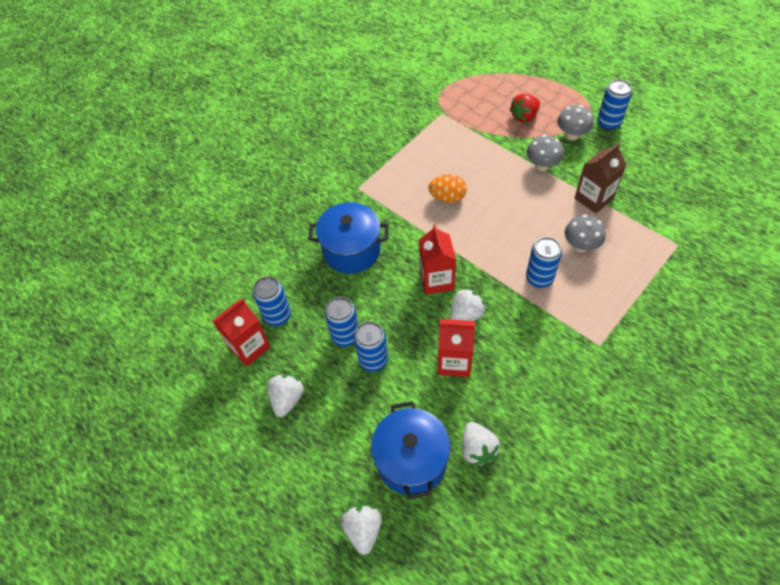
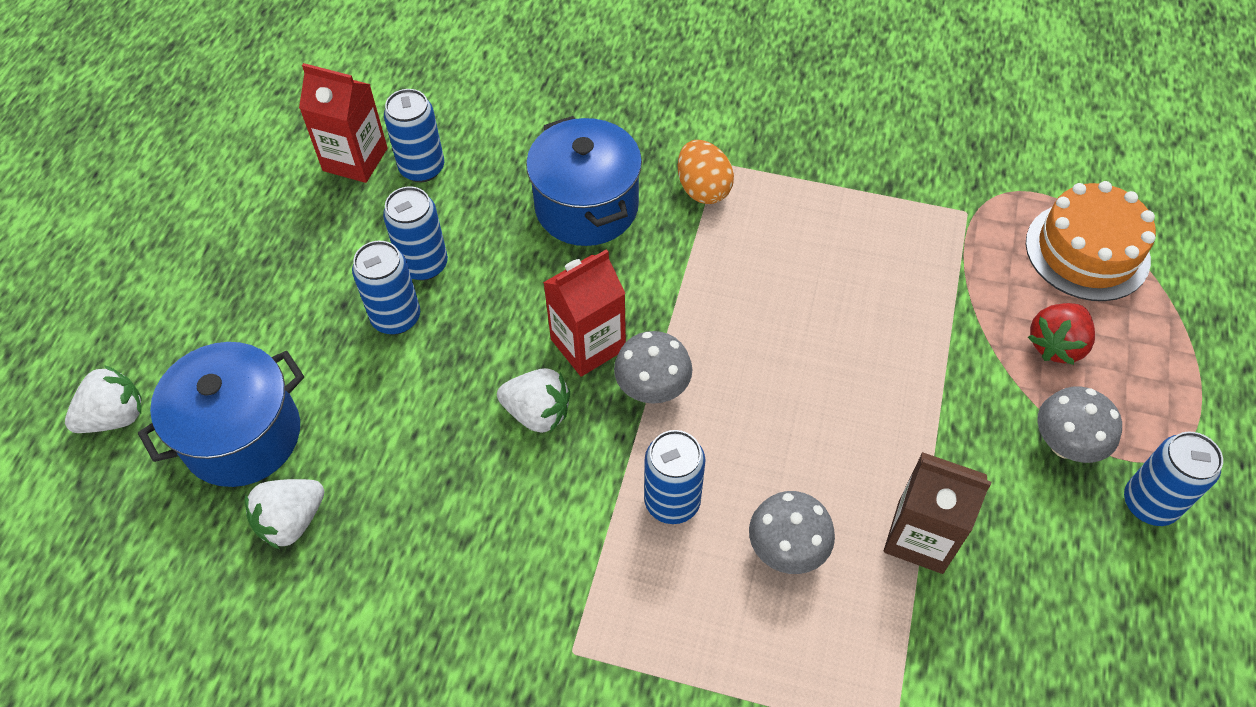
camera: 60 degrees right, 0 degrees up
(287, 399) = (289, 240): white strawberry -> none
(447, 198) = (773, 294): orange egg -> orange egg (703, 189)
(454, 361) = (439, 429): red carton -> none
(484, 86) = (1087, 251): none -> orange cake
(524, 116) = (1056, 345): red strawberry -> red strawberry turned 75 degrees counterclockwise
(542, 165) = (947, 418): grey mushroom -> grey mushroom (652, 389)

